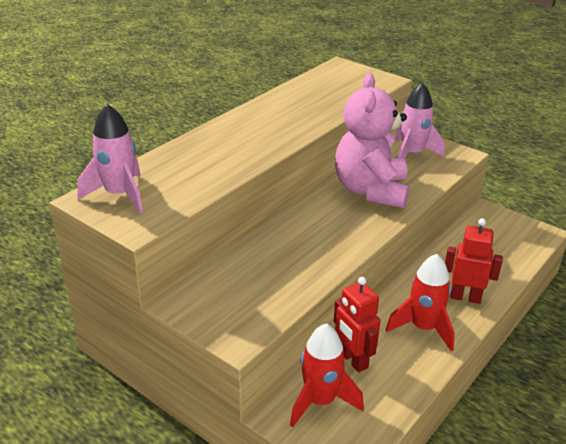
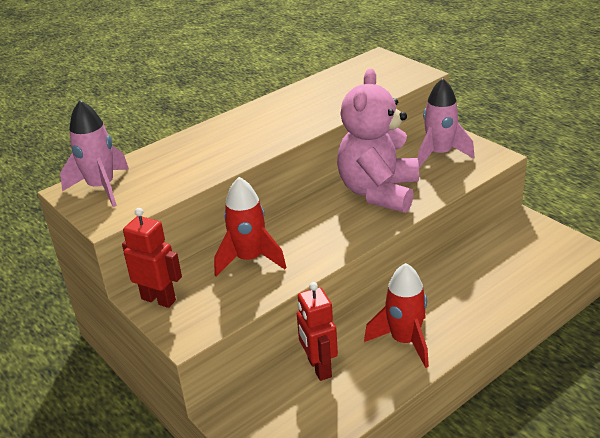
camera: 15 degrees right, 0 degrees up
(320, 401) = (271, 406): red rocket -> red rocket (249, 259)
(465, 297) = (463, 312): red robot -> red robot (159, 299)

